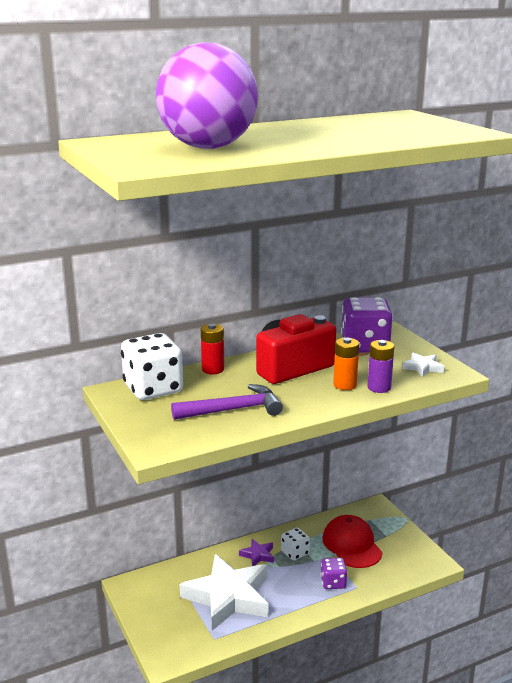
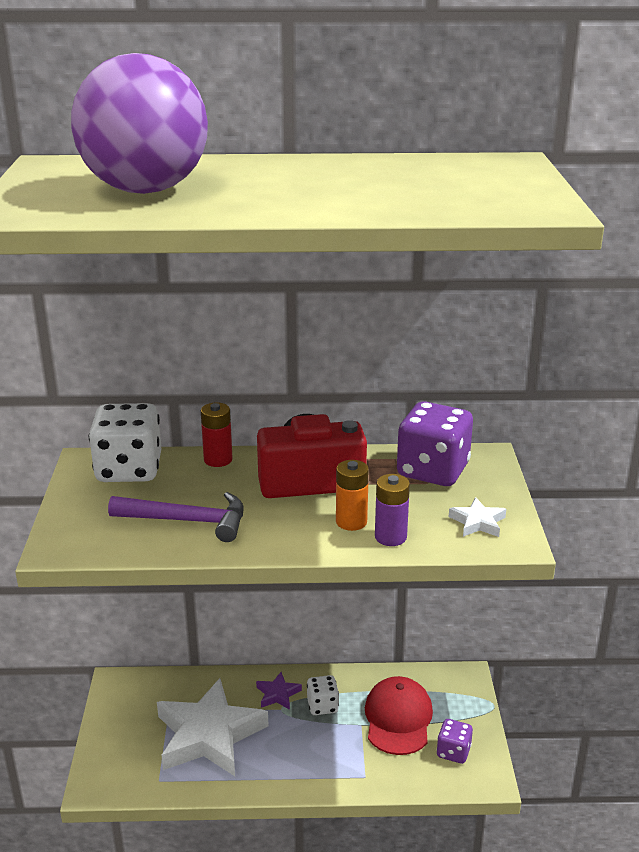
camera: 25 degrees right, 5 degrees up
(333, 583) = (340, 760): purple dice -> purple dice (453, 752)

